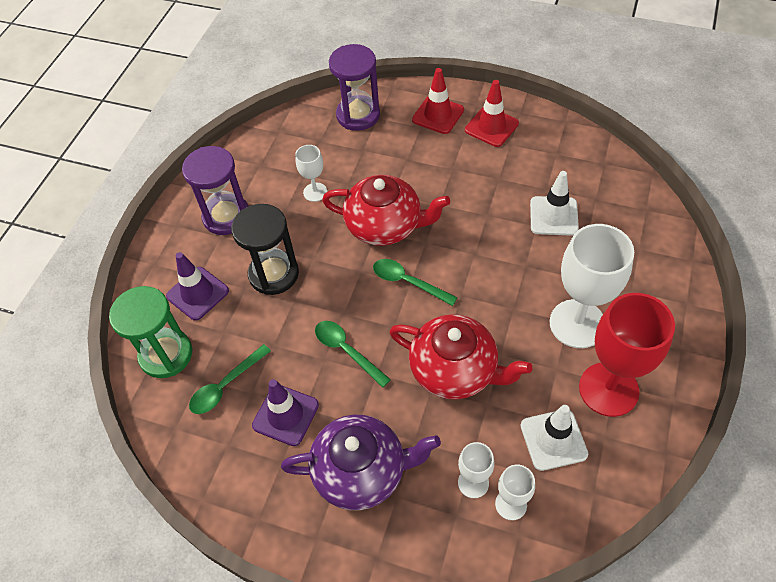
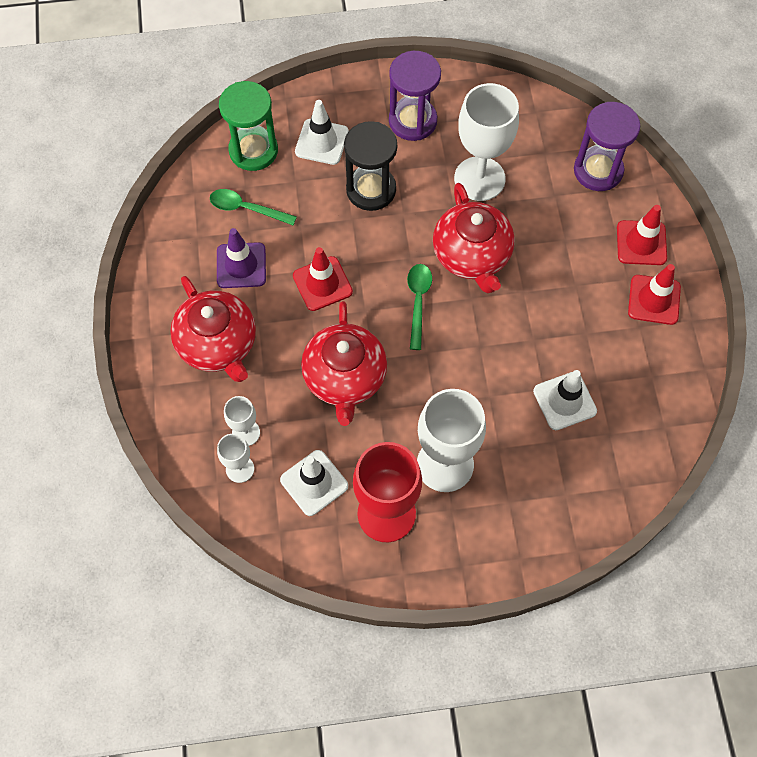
camera: 60 degrees right, 10 degrees up
(197, 293) = (321, 142): purple traffic cone -> white traffic cone
(315, 192) = (479, 179): white goblet -> white goblet, size x2.01
(347, 351) = (322, 284): green spoon -> red traffic cone
(362, 471) = (218, 344): purple teapot -> red teapot

